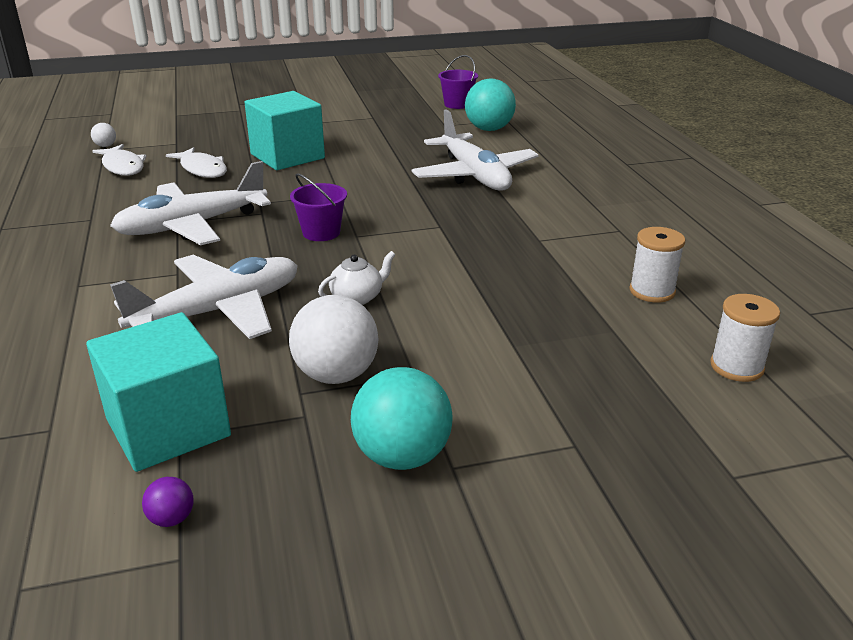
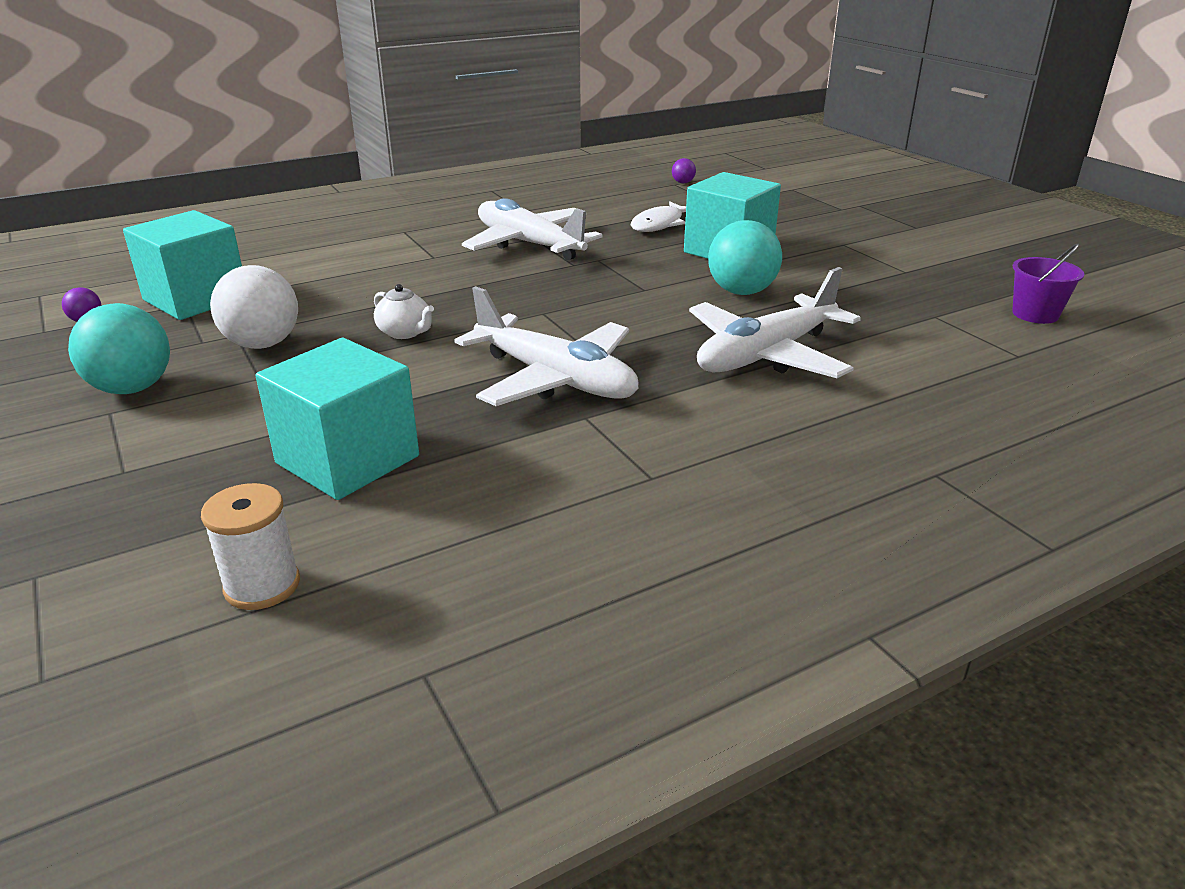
camera: 75 degrees right, 0 degrees up
(105, 146) = (683, 182): white ball -> purple ball
(123, 167) = (640, 197): white fish -> none
(218, 311) = (369, 283): white plane -> white plane (555, 379)
(321, 232) = (542, 296): purple bucket -> none
(489, 129) = (957, 347): turquoise ball -> turquoise ball (741, 292)
(577, 331) = (347, 459): none -> turquoise cube
(652, 291) = (462, 511): white spool -> none

